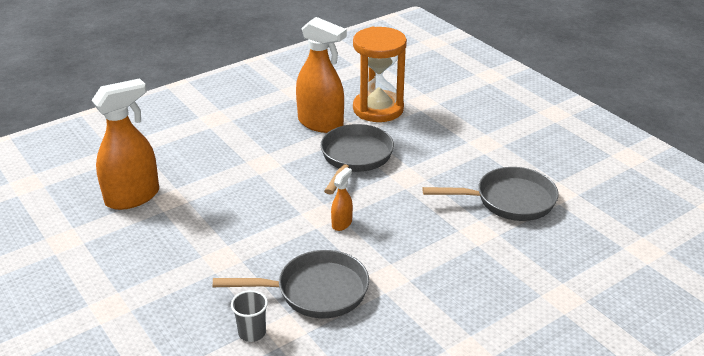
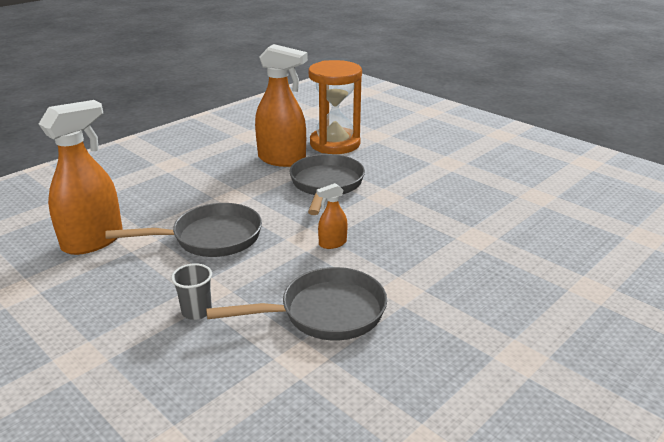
camera: 10 degrees left, 5 degrees down
(252, 333) = (263, 366): grey cup -> grey cup (196, 311)
(342, 223) = (332, 243): orange spray bottle -> orange spray bottle turned 135 degrees counterclockwise
(509, 200) = (494, 207): grey pan -> grey pan (210, 238)

